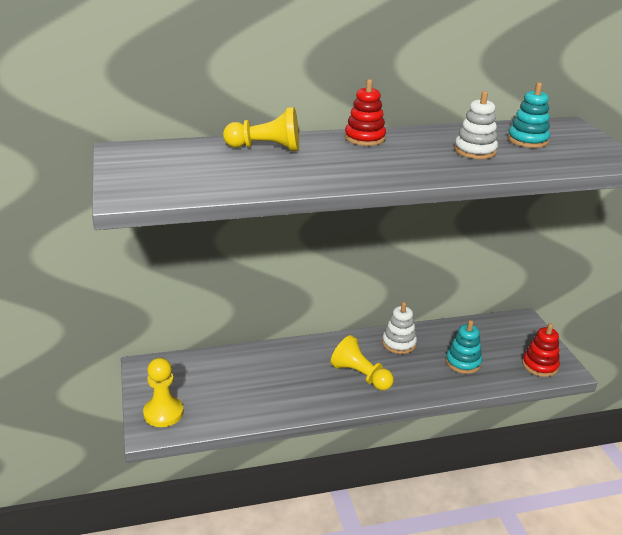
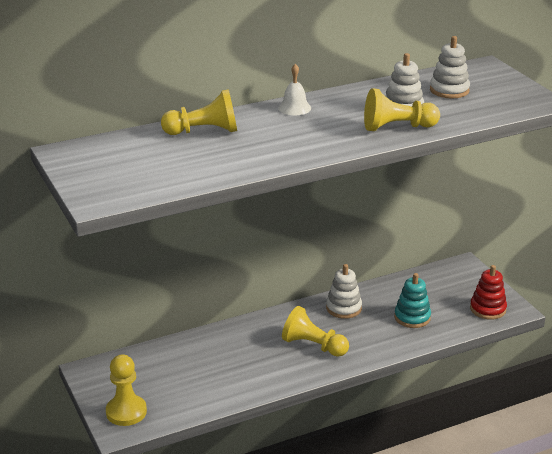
camera: 10 degrees left, 0 degrees up
(364, 138) = (294, 108): red stacking toy -> white bell
(464, 166) = (397, 127): none -> yellow pawn
(527, 140) = (449, 90): turquoise stacking toy -> white stacking toy

